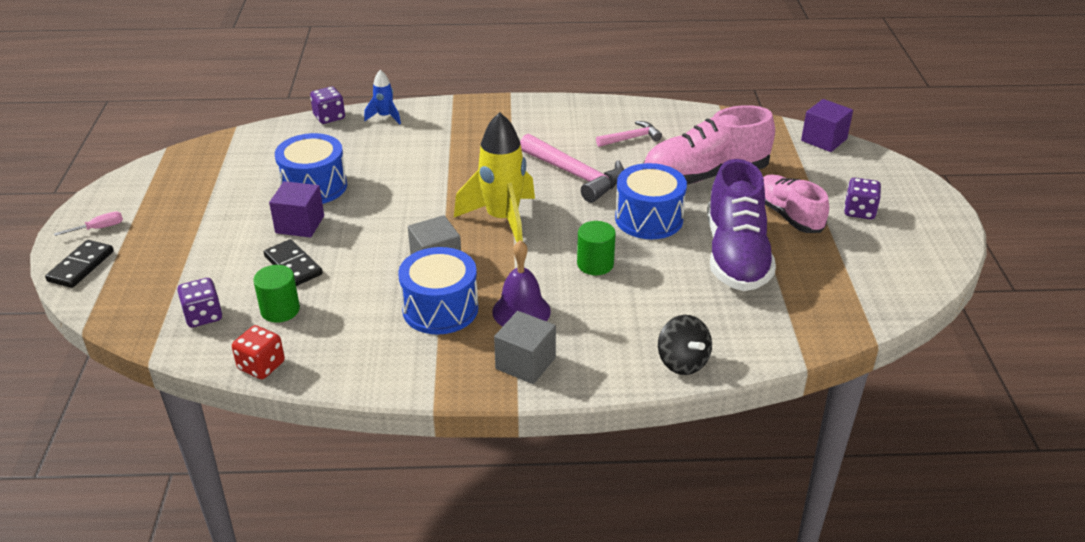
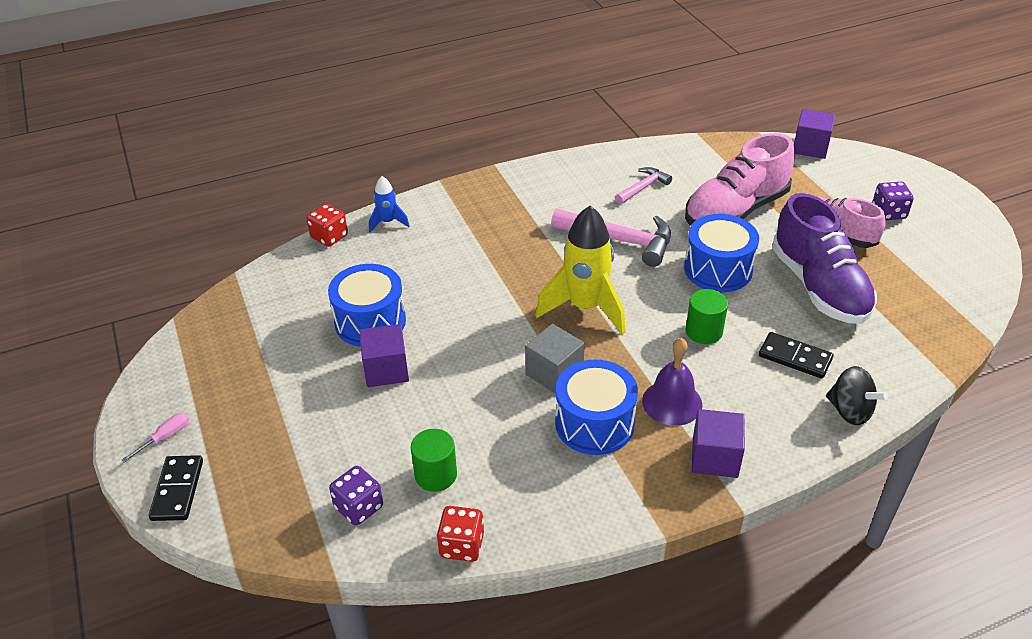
camera: 20 degrees left, 5 degrees up
(293, 265) = (413, 419): black domino -> black domino (795, 357)
(329, 117) = (329, 237): purple dice -> red dice
(525, 363) = (715, 457): grey cube -> purple cube

